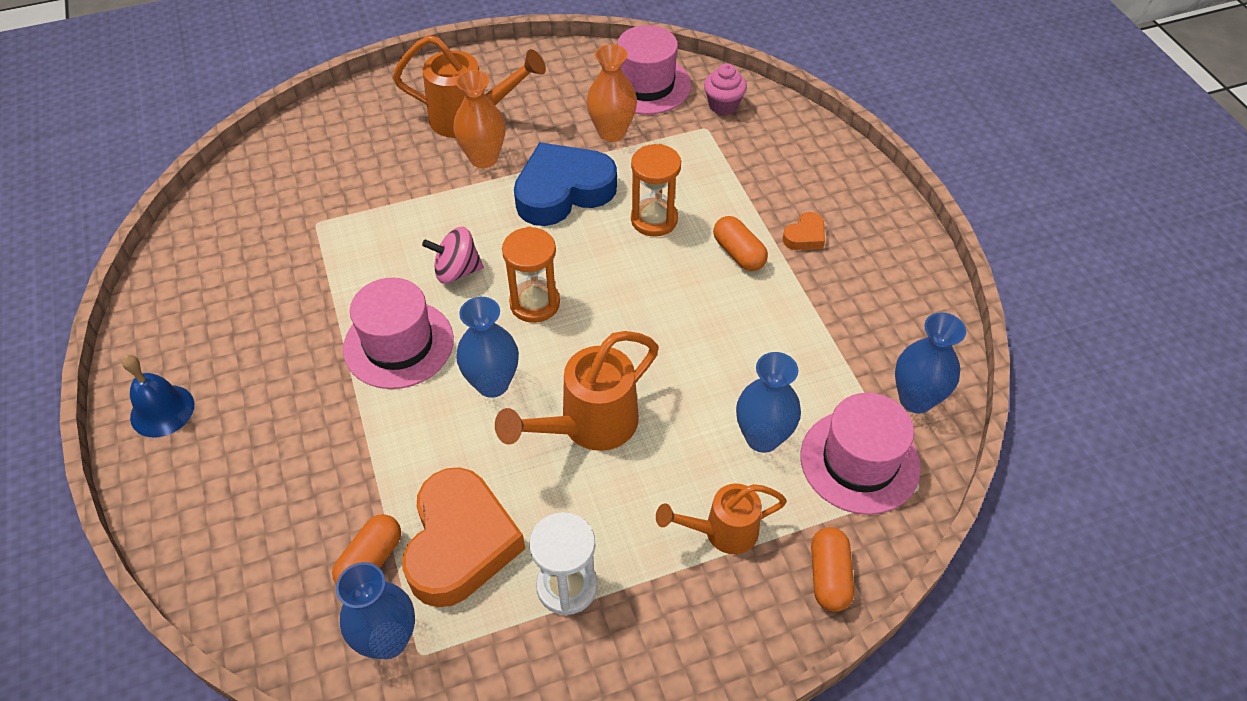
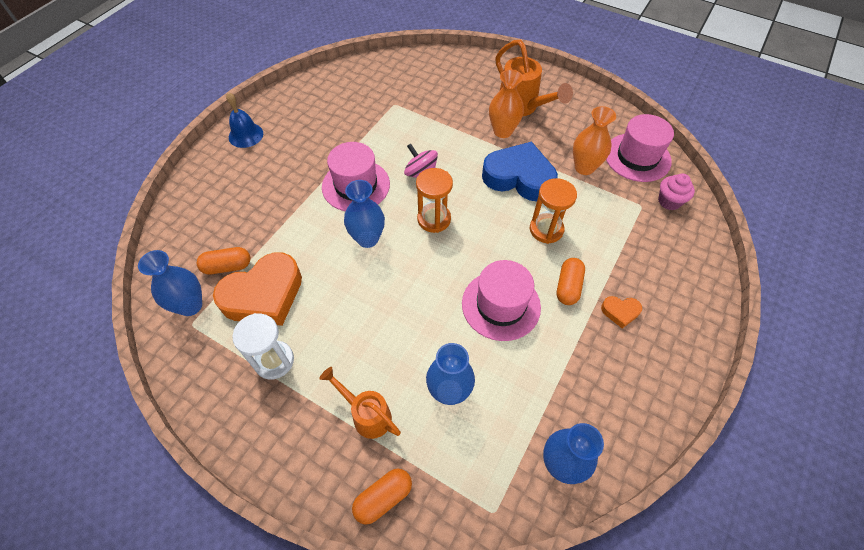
camera: 50 degrees right, 5 degrees up
(588, 426) = (379, 299): orange watering can -> none
(859, 461) = (481, 460): pink hat -> pink hat (501, 305)

